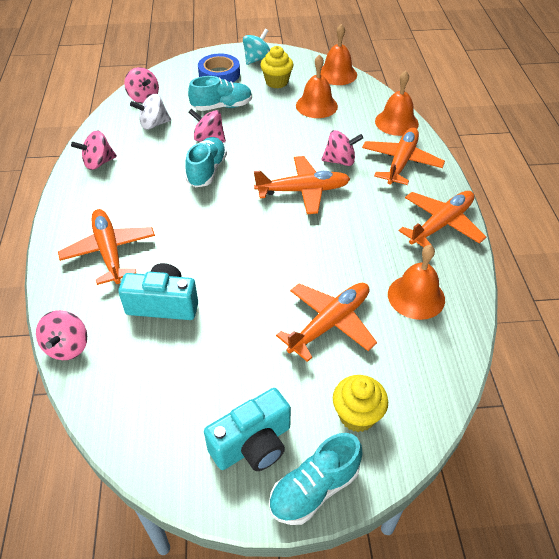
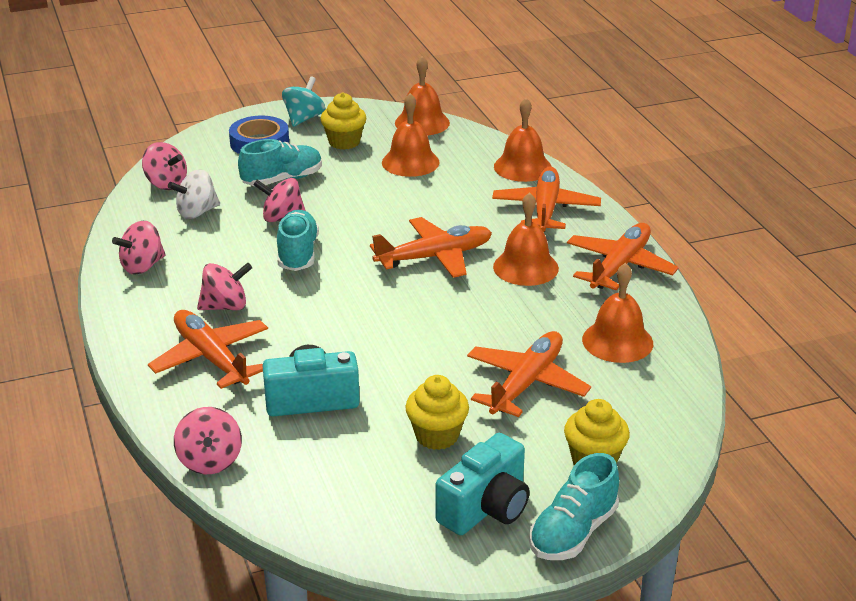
camera: 15 degrees left, 15 degrees down
(242, 360) = (437, 436): none -> yellow cupcake
(340, 161) = (468, 219): pink spinning top -> pink spinning top (225, 306)
(368, 212) = (525, 267): none -> orange bell

